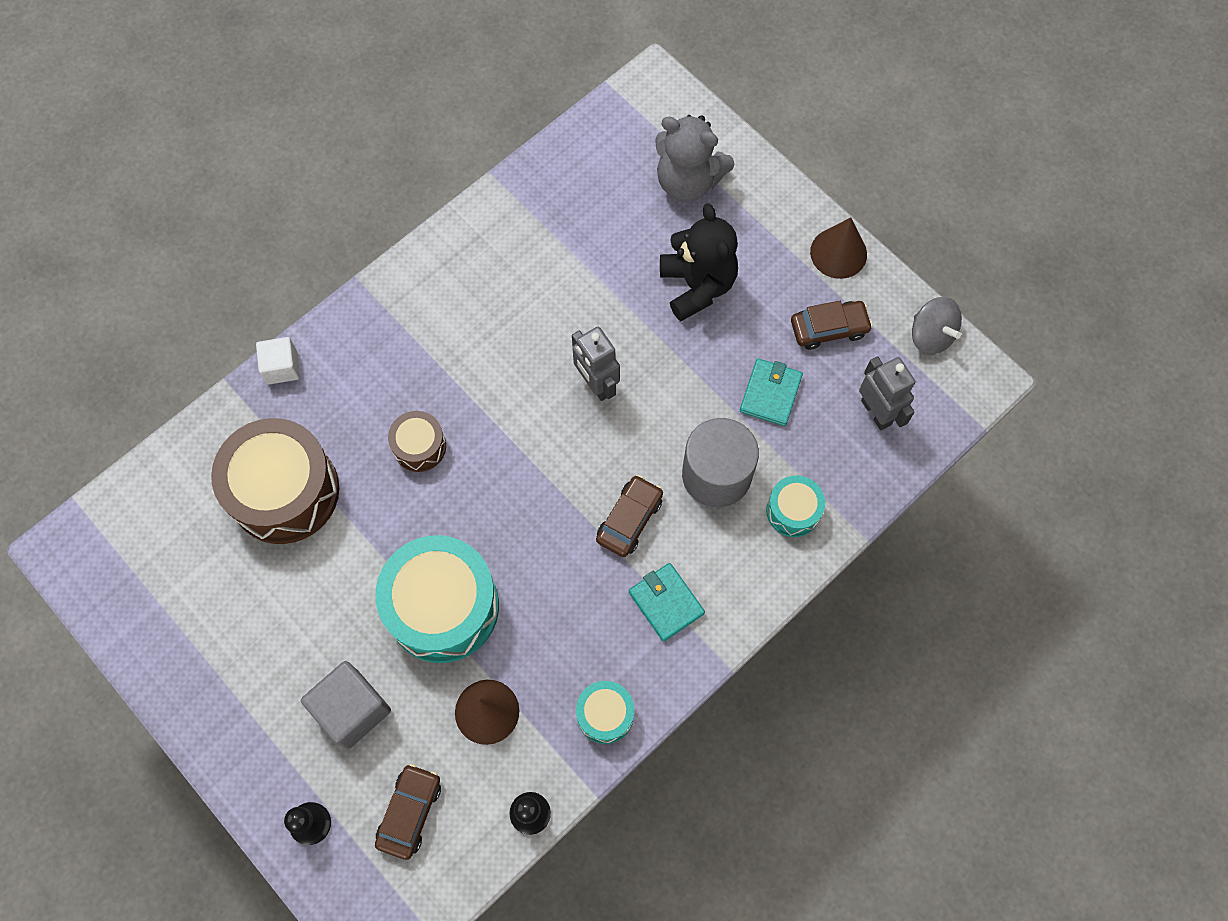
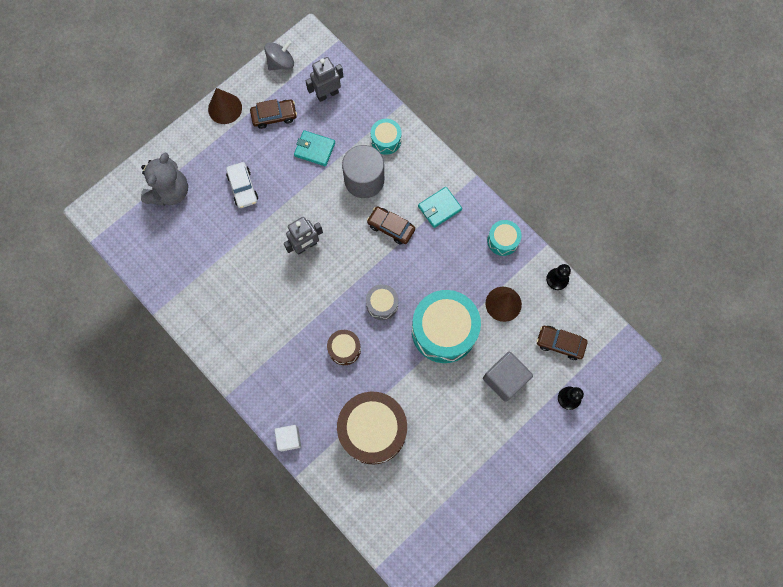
camera: 90 degrees left, 5 degrees up
(492, 505) = (382, 304): none -> grey drum
(697, 286) = (243, 188): black teddy bear -> white car
(829, 328) = (274, 116): brown car -> brown car turned 90 degrees clockwise

